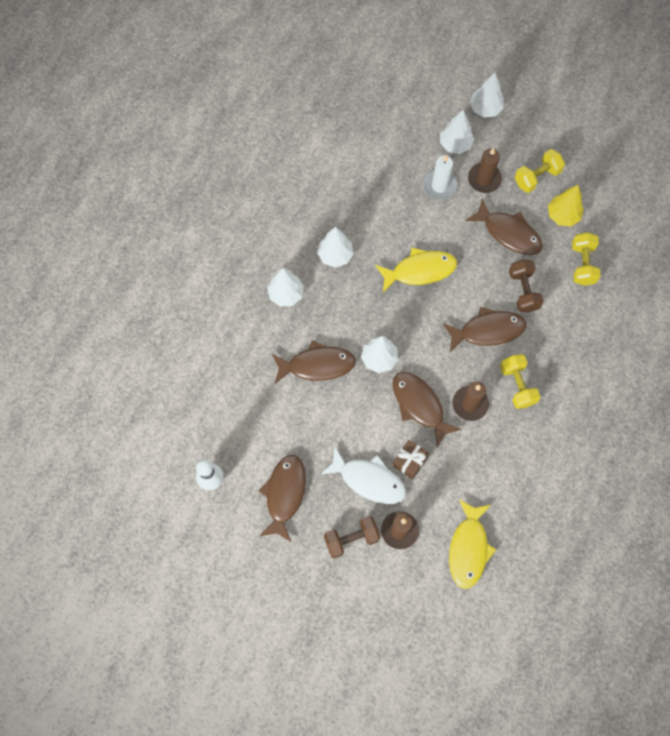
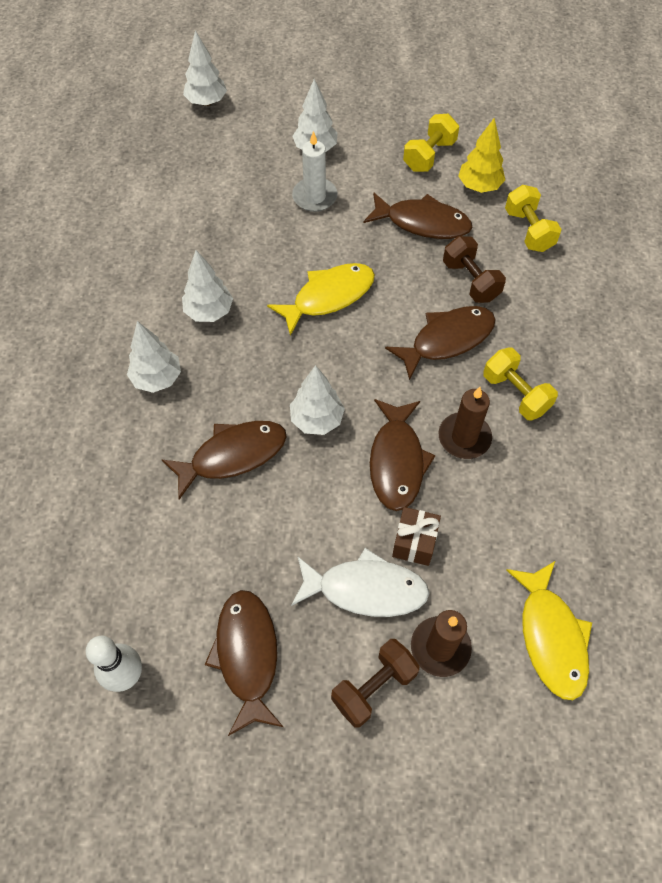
camera: 20 degrees left, 10 degrees down
(419, 405) = (397, 461): brown fish -> brown fish turned 120 degrees counterclockwise
(484, 179) = (366, 175): brown candle -> none
(485, 108) = (336, 104): white tree -> white tree (206, 102)

